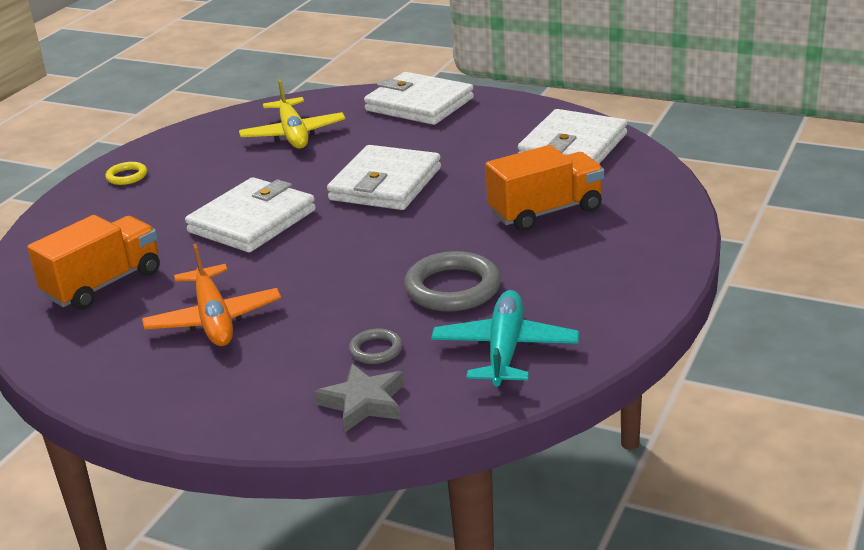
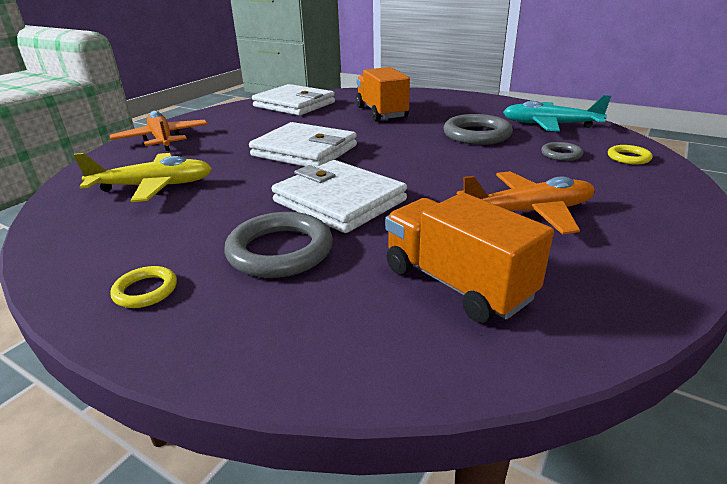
camera: 85 degrees left, 0 degrees up
(167, 210) = (280, 251): none -> grey ring
(363, 403) = (628, 158): grey star -> yellow ring
(419, 104) = (162, 139): white wallet -> orange plane

